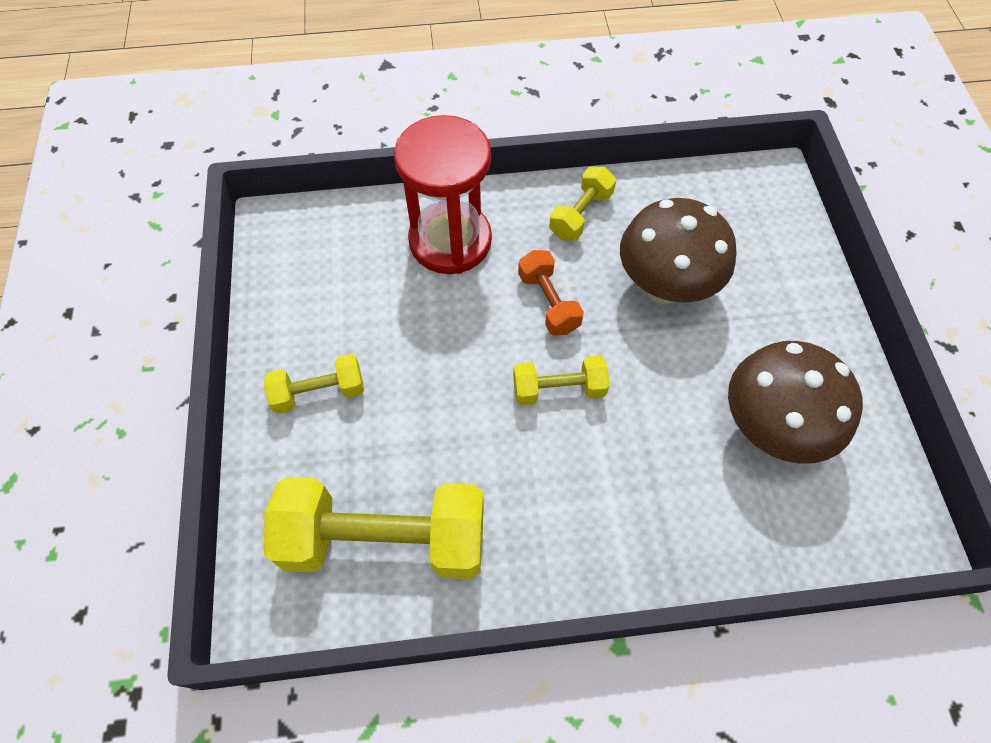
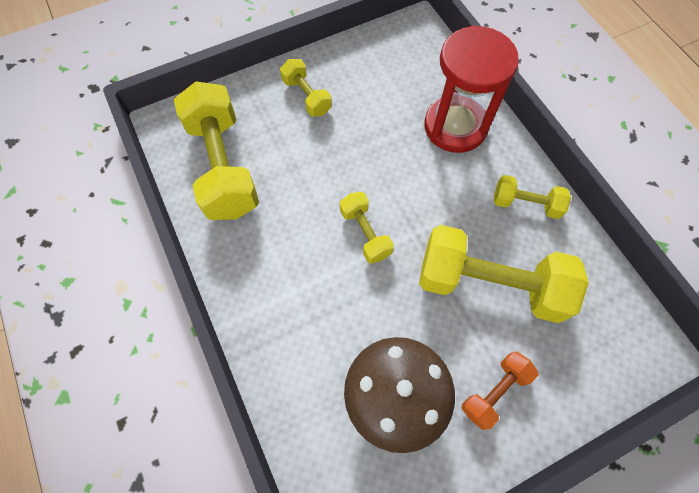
camera: 70 degrees right, 5 degrees up
(548, 302) = (434, 205): orange dumbbell -> orange dumbbell (494, 391)
(665, 286) = (489, 284): brown mushroom -> yellow dumbbell

